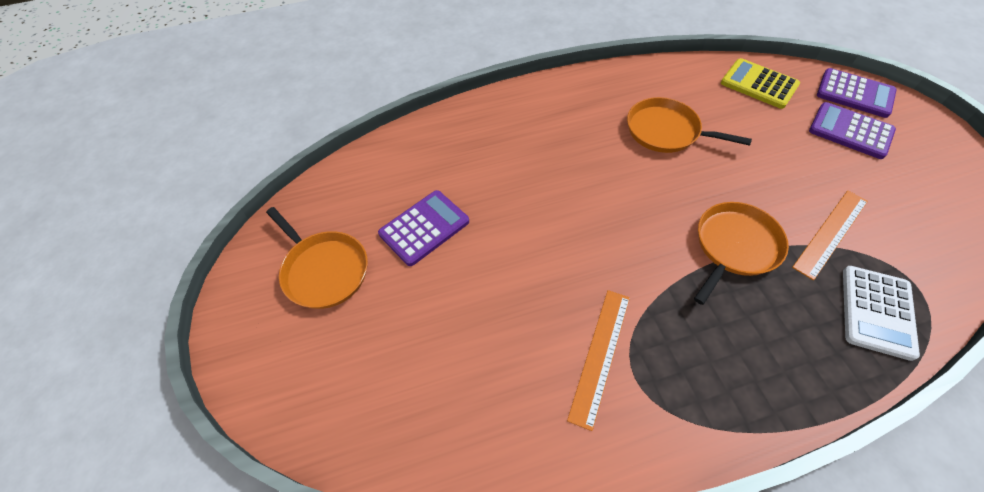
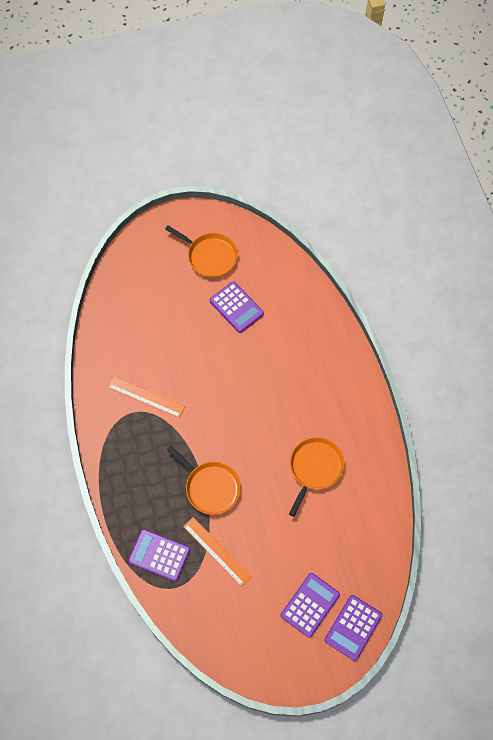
camera: 90 degrees right, 10 degrees up
(324, 270) = (210, 256): orange pan -> orange pan turned 105 degrees counterclockwise
(759, 84) = (366, 553): yellow calculator -> none
(877, 312) = (159, 555): white calculator -> purple calculator

